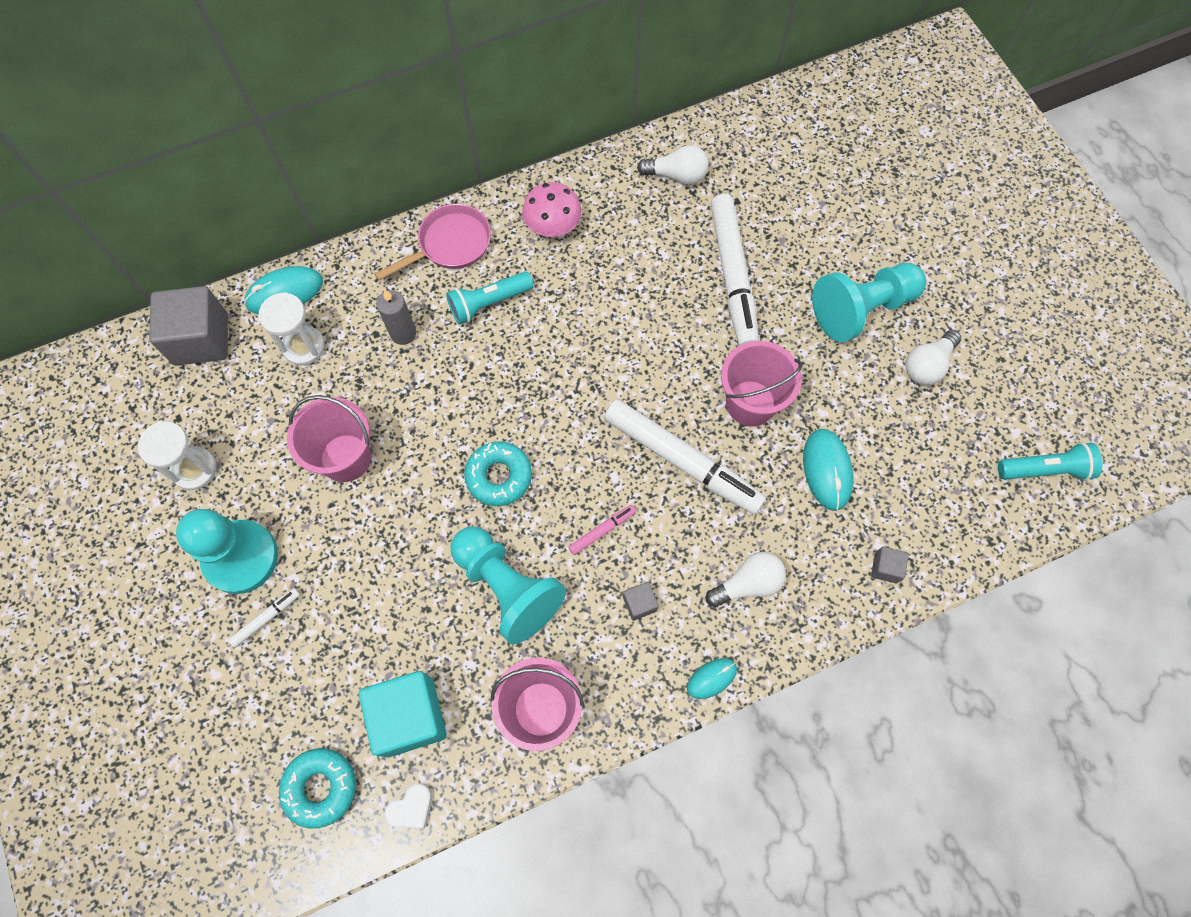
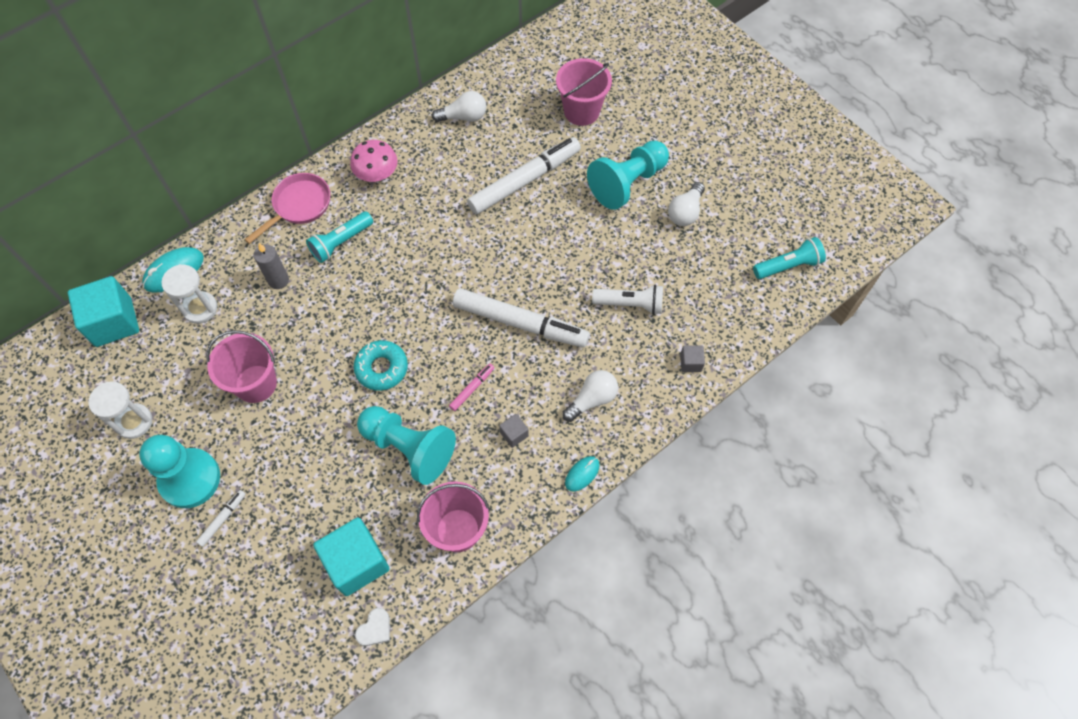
camera: 15 degrees left, 5 degrees down
(201, 339) = (113, 322): grey cube -> turquoise cube
(320, 787) = (299, 633): turquoise donut -> none
(732, 276) = (525, 181): white marker -> white marker turned 105 degrees counterclockwise
(750, 403) = (561, 269): pink bucket -> pink bucket (581, 111)
(827, 470) = (630, 304): turquoise mouse -> white flashlight

